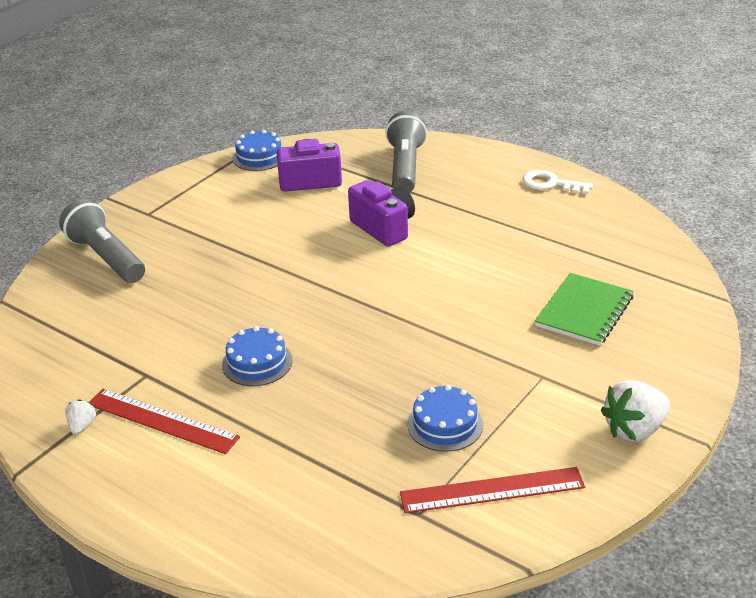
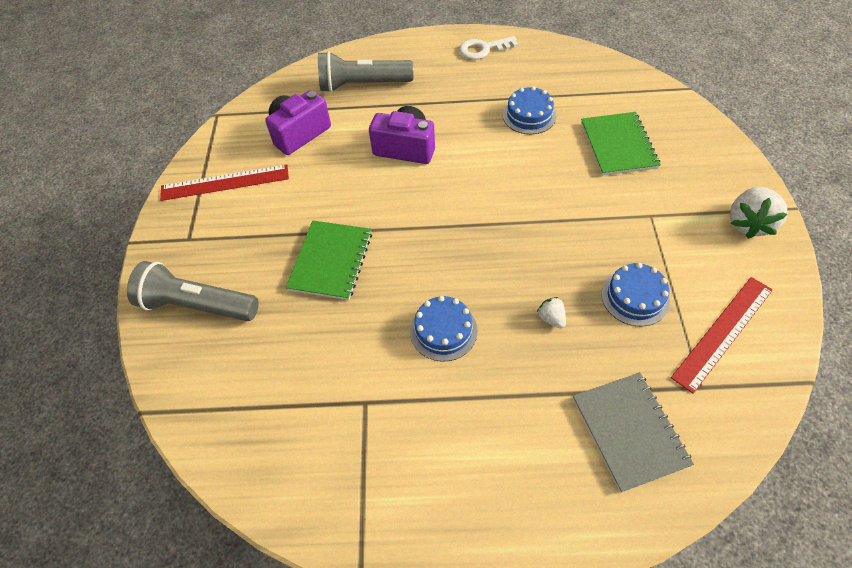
camera: 35 degrees left, 20 degrees up
(82, 426) = (366, 492): white strawberry -> white strawberry (551, 318)
(162, 421) = (428, 438): red ruler -> red ruler (225, 182)
(229, 276) = (331, 261): none -> green notebook
(259, 157) = (230, 131): blue cake -> blue cake (529, 115)
(317, 505) = (629, 431): none -> grey notebook
(405, 167) = (363, 85): grey flashlight -> grey flashlight turned 60 degrees counterclockwise

